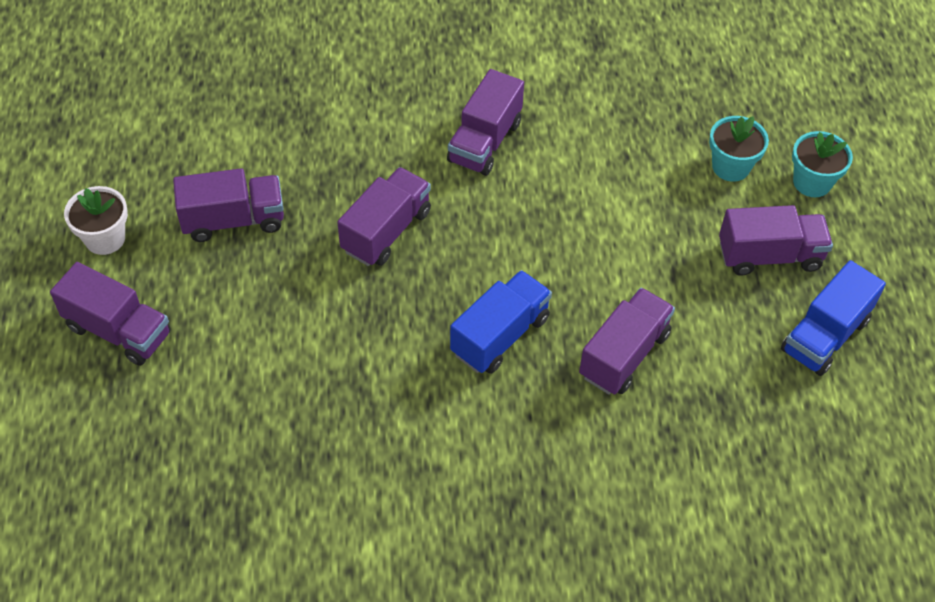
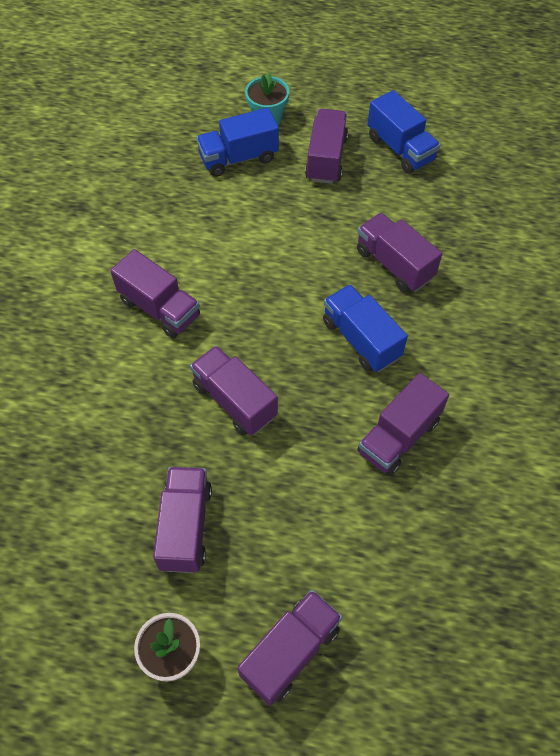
camera: 75 degrees left, 5 degrees up
(378, 392) = (398, 436): none -> purple truck
(731, 167) = (238, 158): turquoise flower pot -> blue truck

